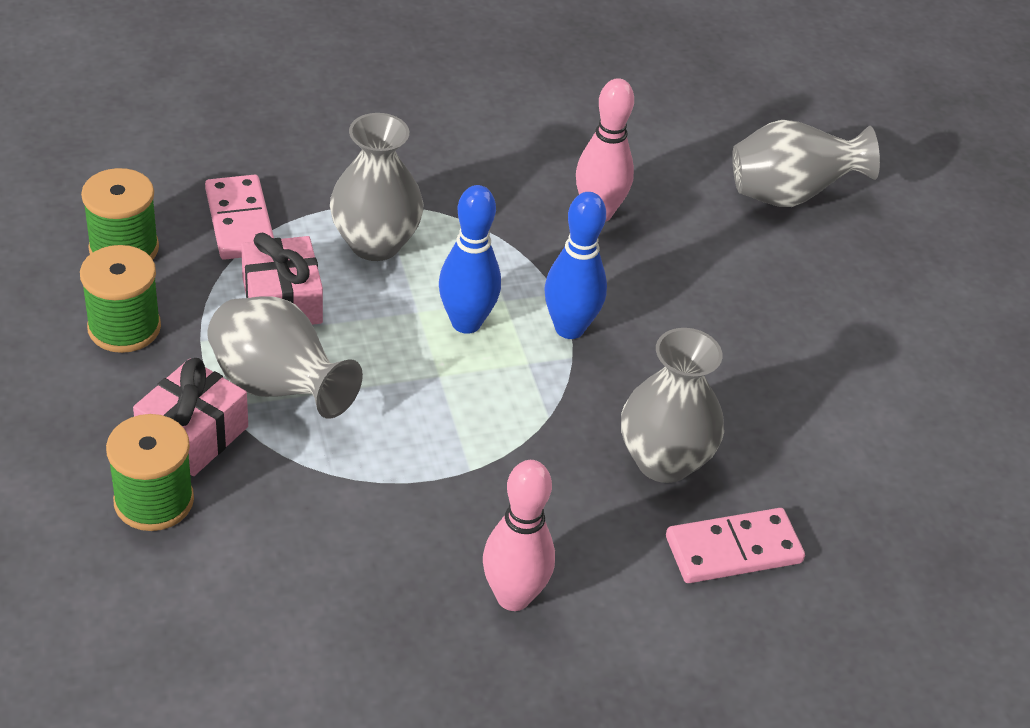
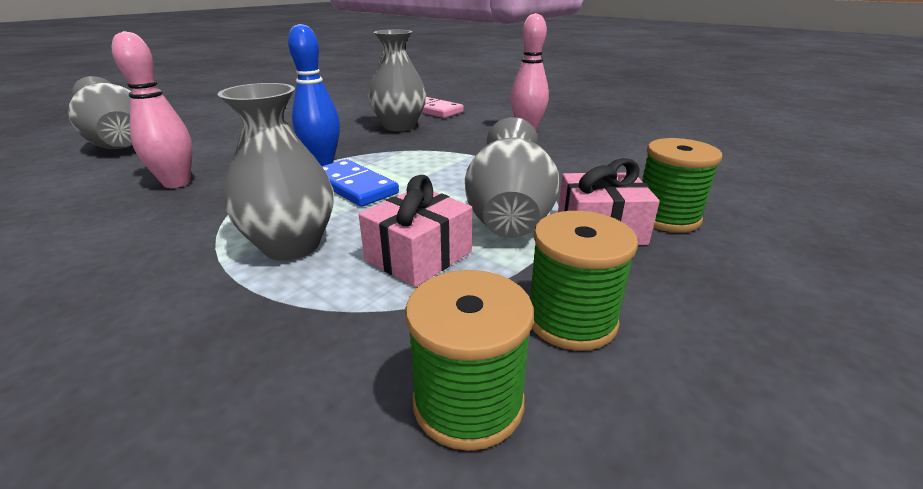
camera: 120 degrees left, 15 degrees down
(239, 221) = (324, 336): pink domino -> none
(466, 323) = (353, 186): blue bowling pin -> blue domino

